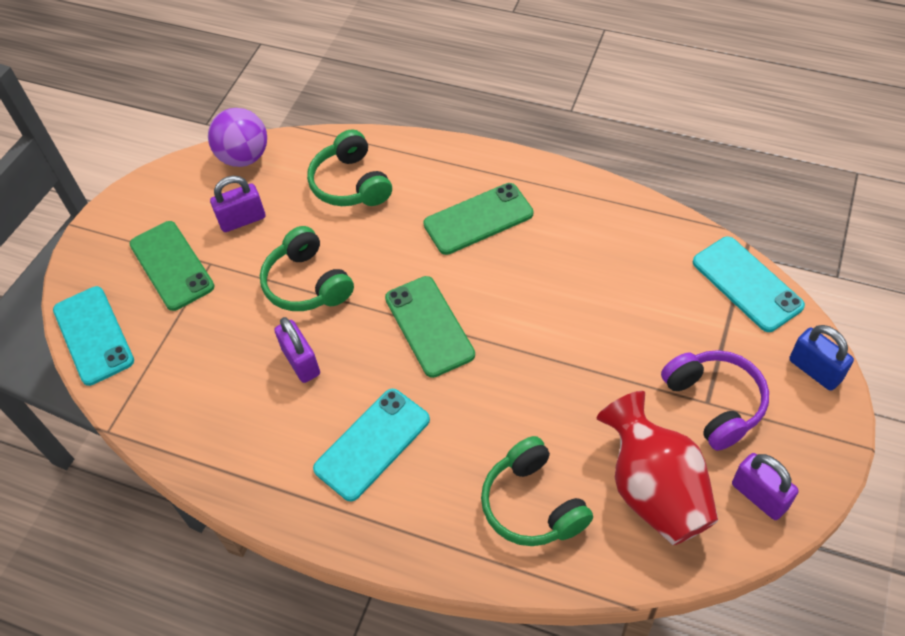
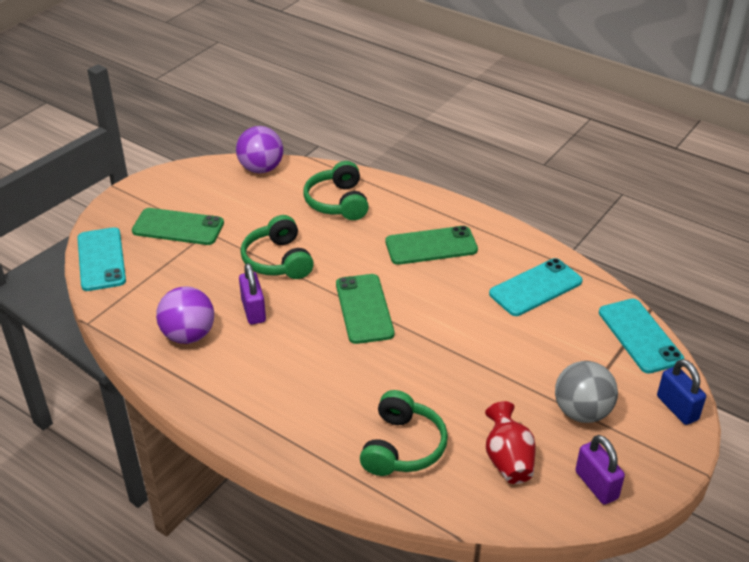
camera: 10 degrees right, 15 degrees down
(172, 265) = (178, 227): green phone -> green phone turned 60 degrees counterclockwise
(235, 416) = (188, 335): none -> purple ball
(242, 220) = (244, 209): purple padlock -> none
(372, 444) = (288, 377): turquoise phone -> turquoise phone (535, 287)
(532, 504) = (402, 447): green headphones -> green headphones turned 150 degrees counterclockwise
(654, 489) = (508, 460): red vase -> red vase, size x0.64
(715, 403) = (582, 412): purple headphones -> grey ball

